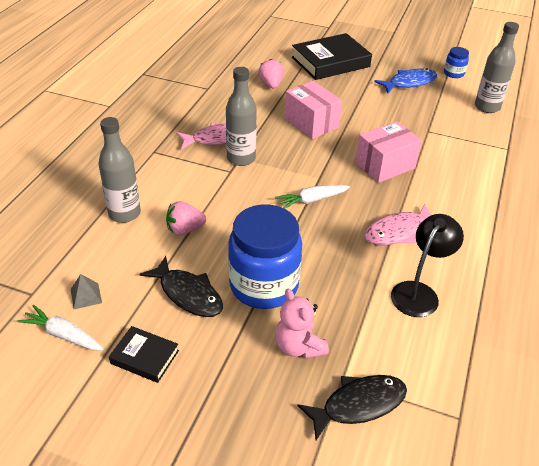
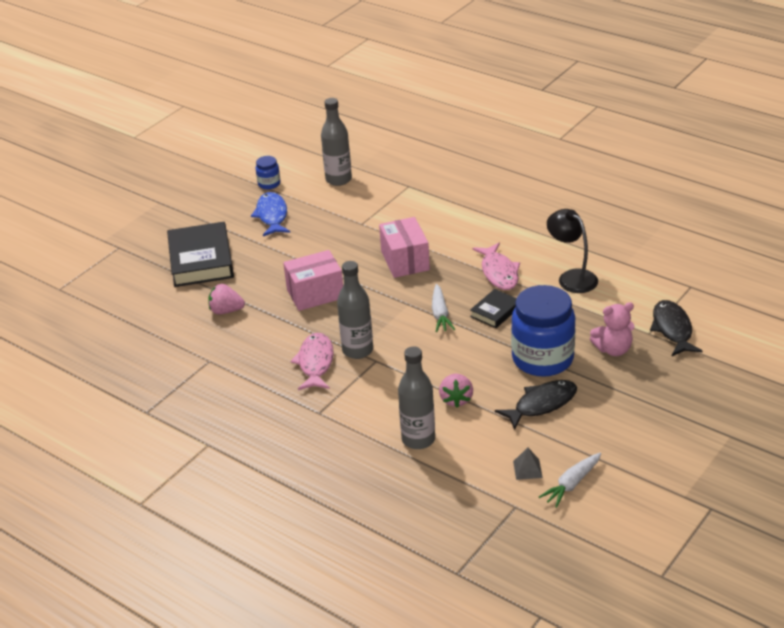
camera: 70 degrees left, 5 degrees down
(145, 357) = (607, 435): black book -> black book (495, 312)

